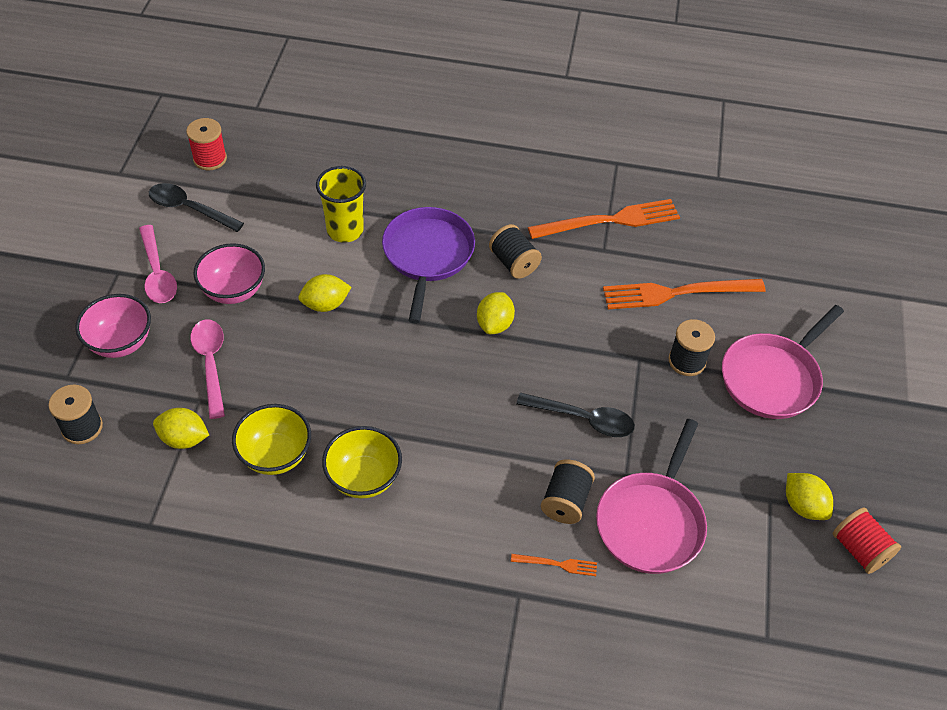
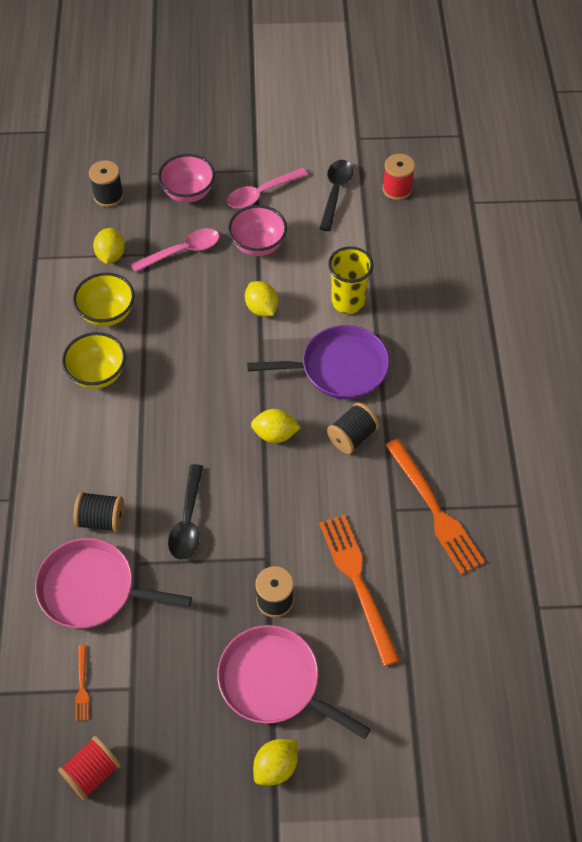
camera: 80 degrees right, 5 degrees up
(557, 564) = (41, 522): orange fork -> orange fork (82, 685)
(803, 506) = (131, 718): yellow lemon -> yellow lemon (276, 767)

